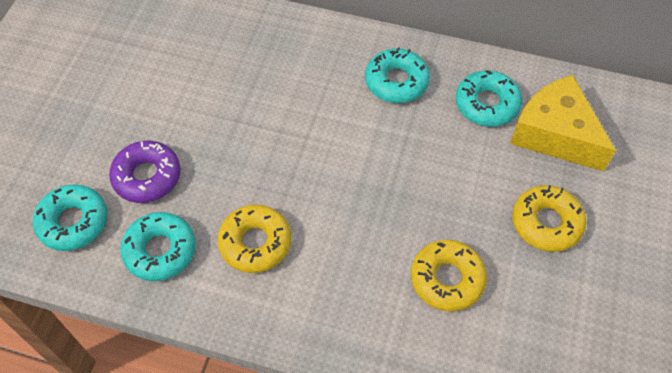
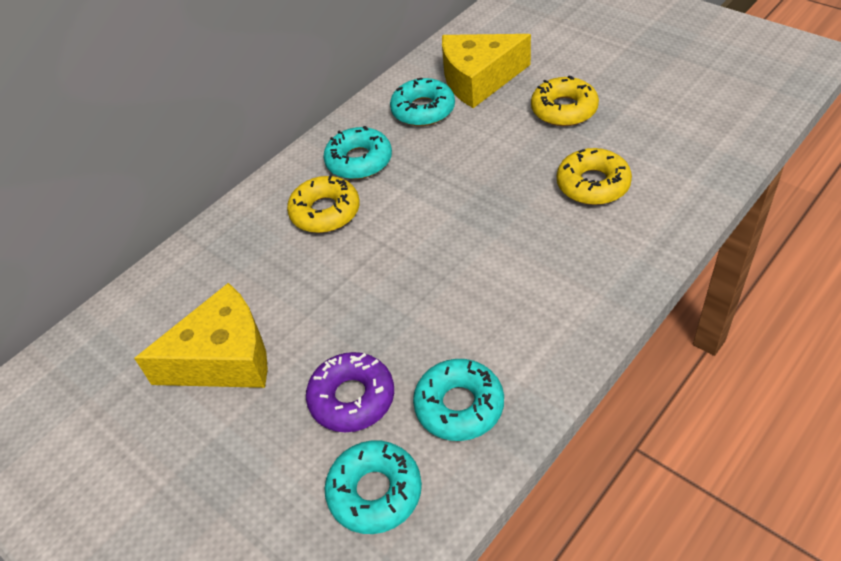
camera: 60 degrees left, 10 degrees down
(159, 82) = (224, 358): none -> yellow cheese
(255, 243) = (490, 316): yellow donut -> yellow donut (325, 212)

